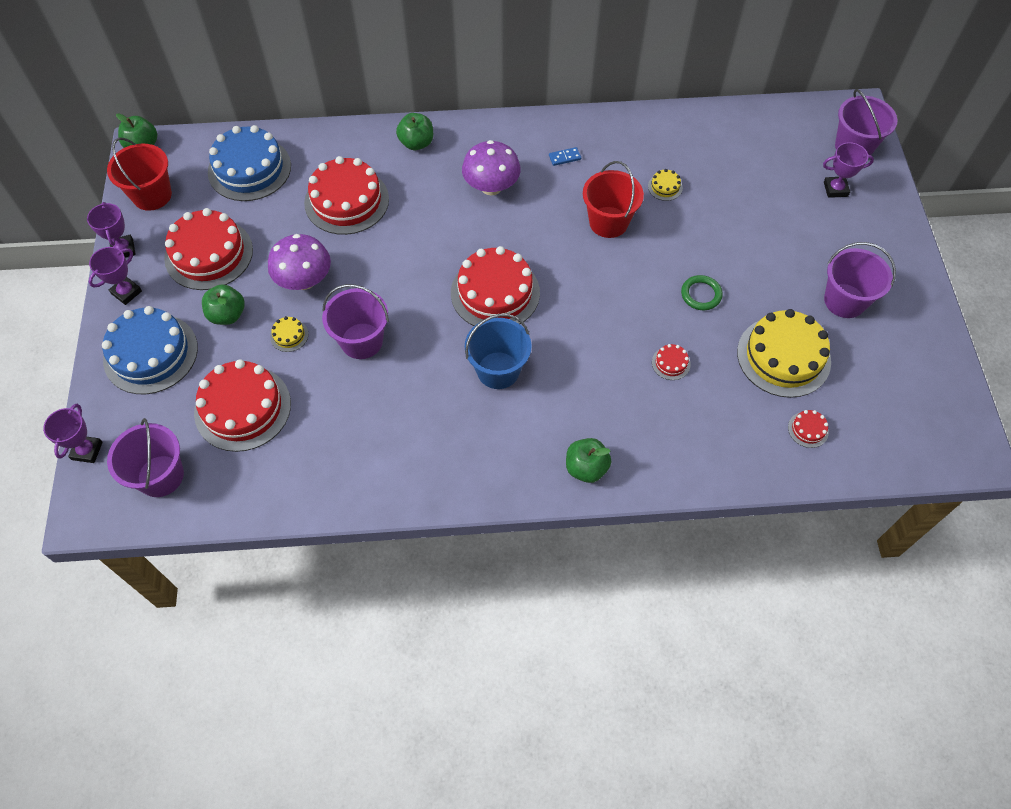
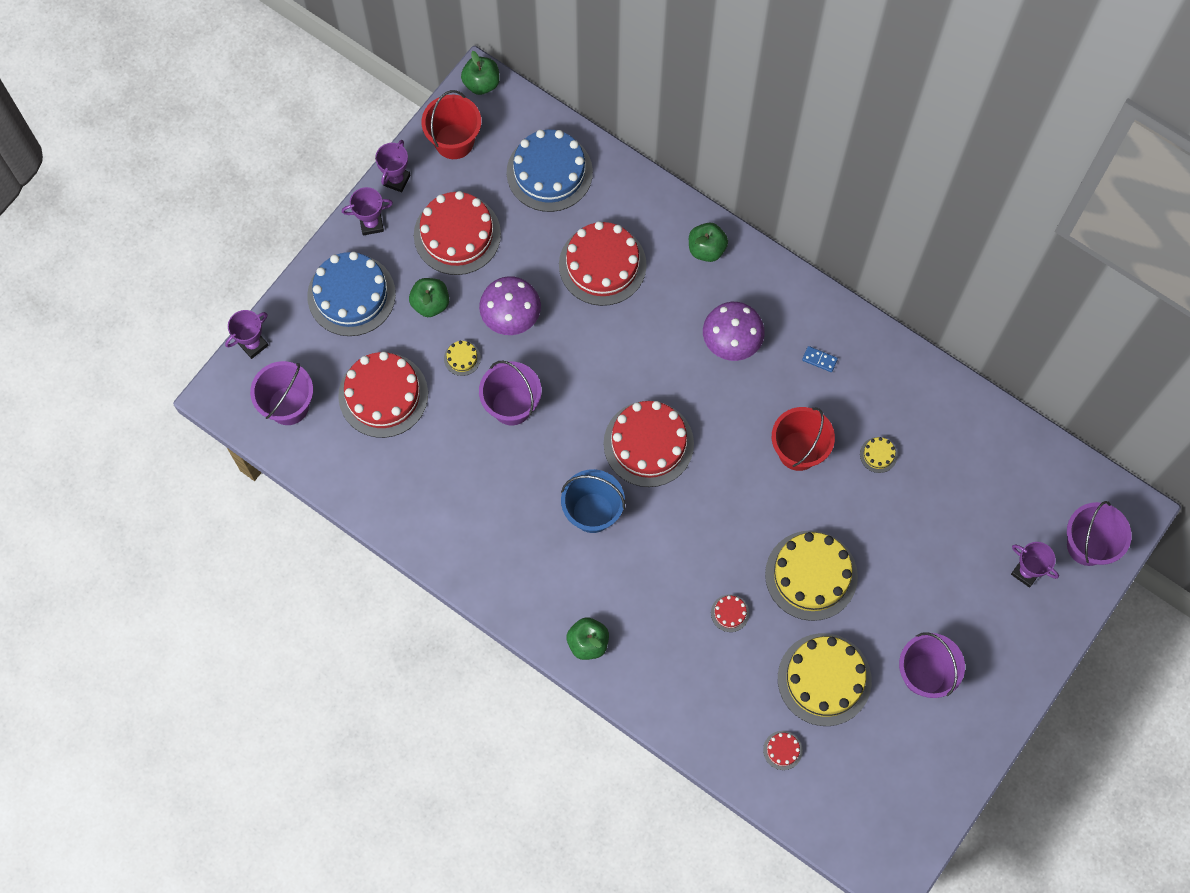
camera: 40 degrees right, 10 degrees up
(701, 294) = (811, 575): green ring -> yellow cake

